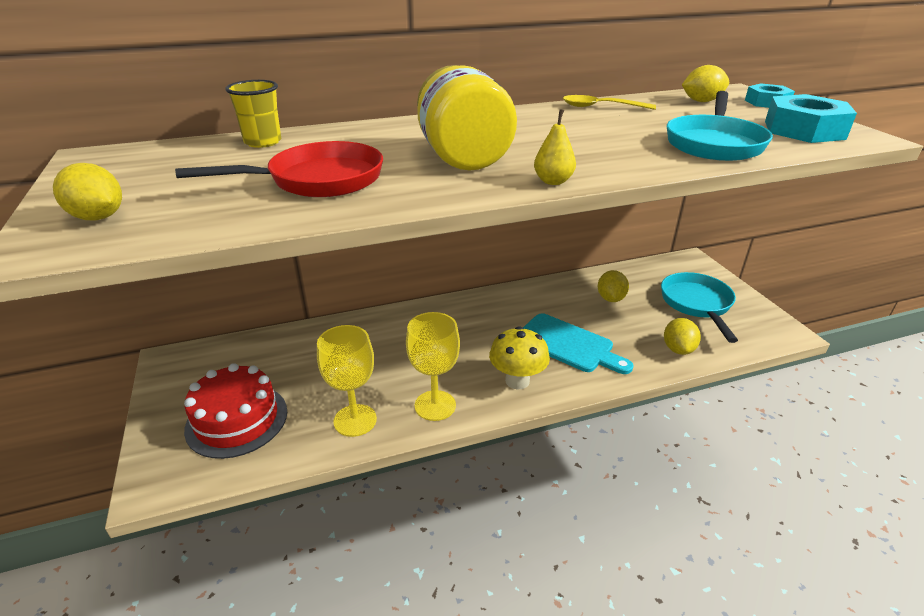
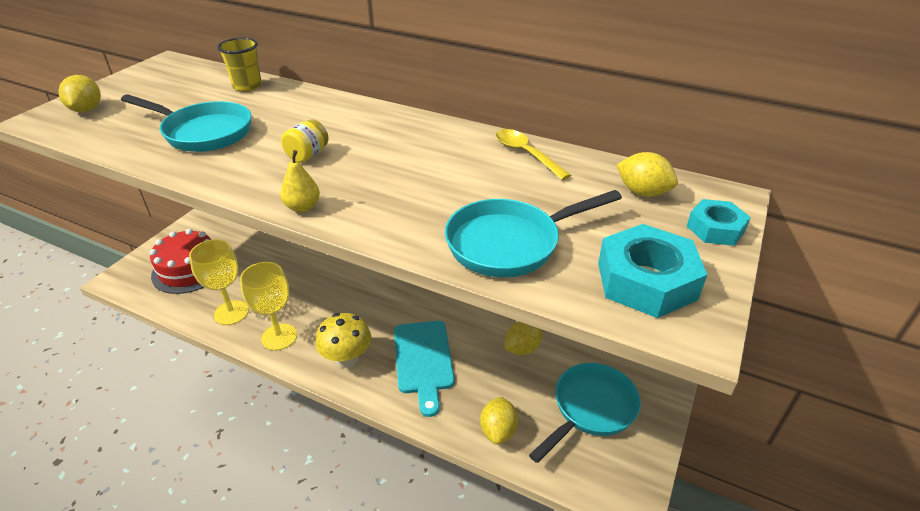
camera: 45 degrees right, 5 degrees up
(318, 180) = (204, 132): red pan -> turquoise pan
(463, 157) = (307, 155): yellow jar -> yellow jar, size x0.46
(678, 349) = (498, 431): yellow lemon -> yellow lemon turned 45 degrees counterclockwise

